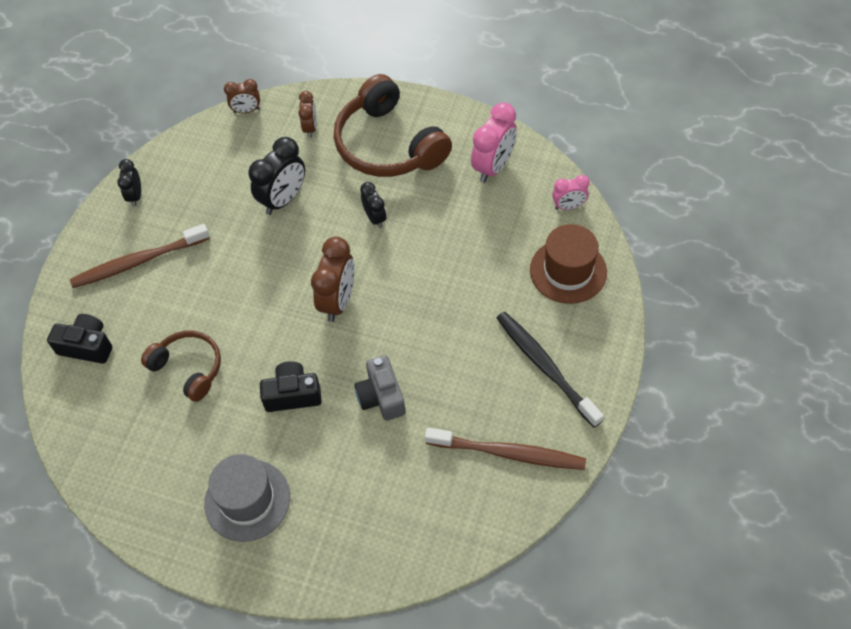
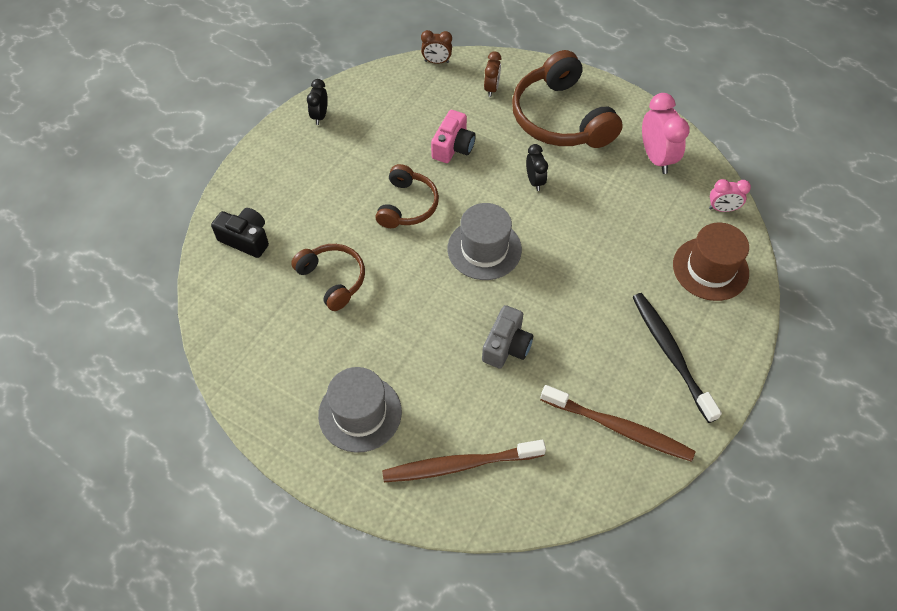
camera: 10 degrees right, 0 degrees up
(137, 262) = (308, 174): brown toothbrush -> brown toothbrush (459, 465)
(249, 273) = (407, 205): none -> brown headphones
(283, 199) = (453, 147): black clock -> pink camera
(292, 394) = (423, 325): black camera -> none
(338, 301) = (484, 249): brown clock -> grey hat
(381, 396) = (506, 346): grey camera -> grey camera turned 150 degrees counterclockwise
(493, 167) = (656, 158): pink clock -> pink clock turned 60 degrees counterclockwise

